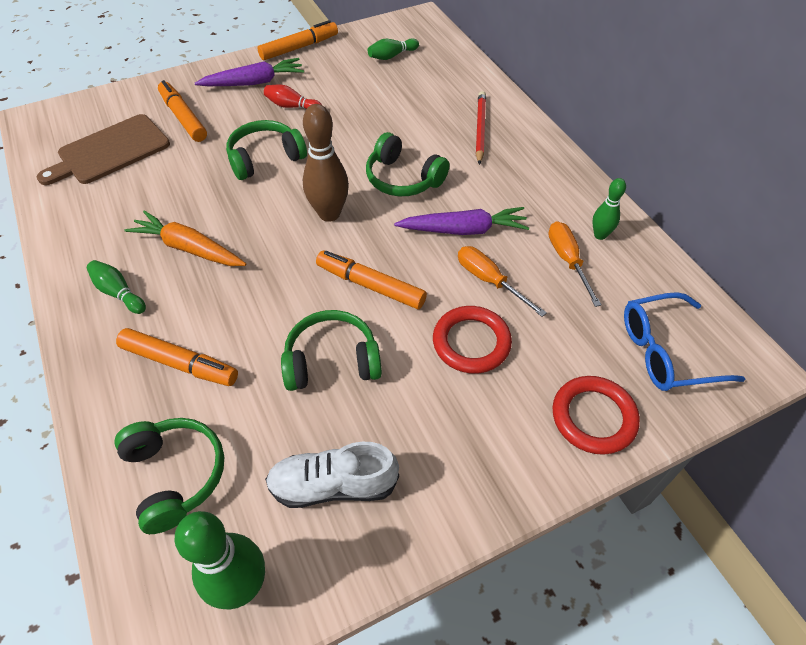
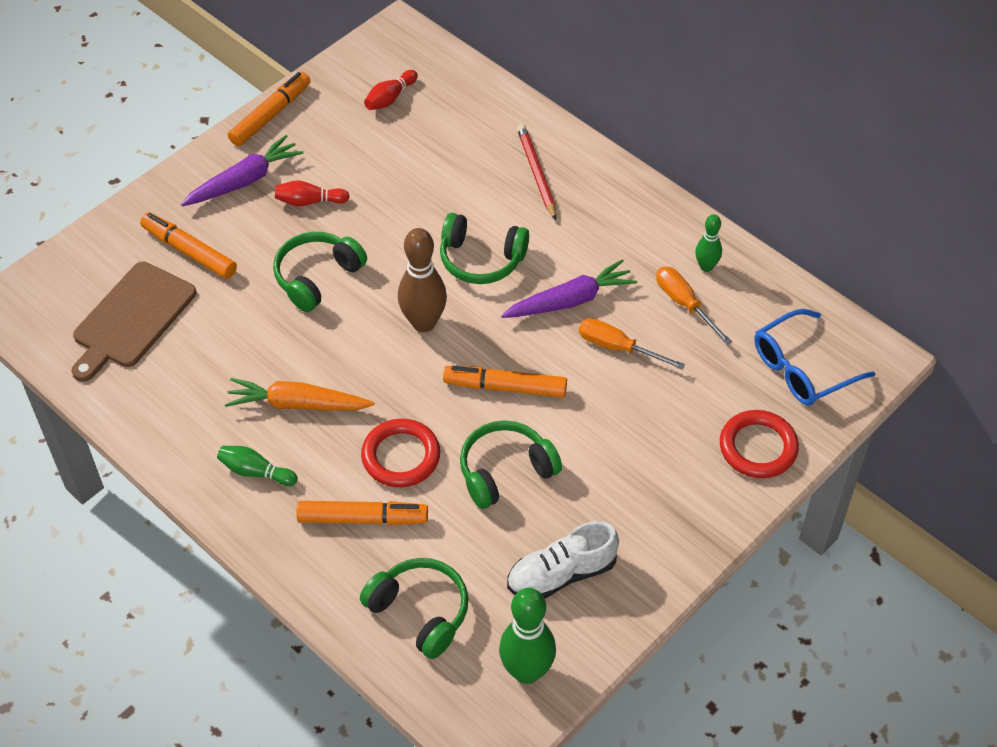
camera: 20 degrees left, 0 degrees up
(392, 56) = (390, 98): green bowling pin -> red bowling pin
(471, 342) = (626, 414): red ring -> red ring (401, 456)

